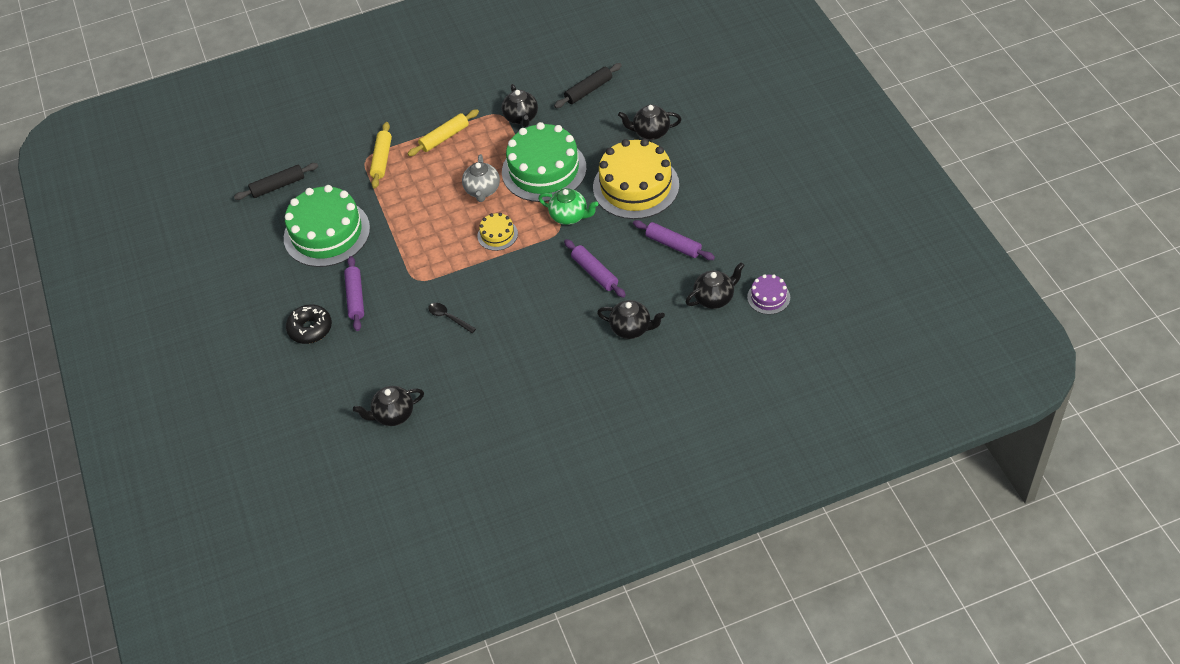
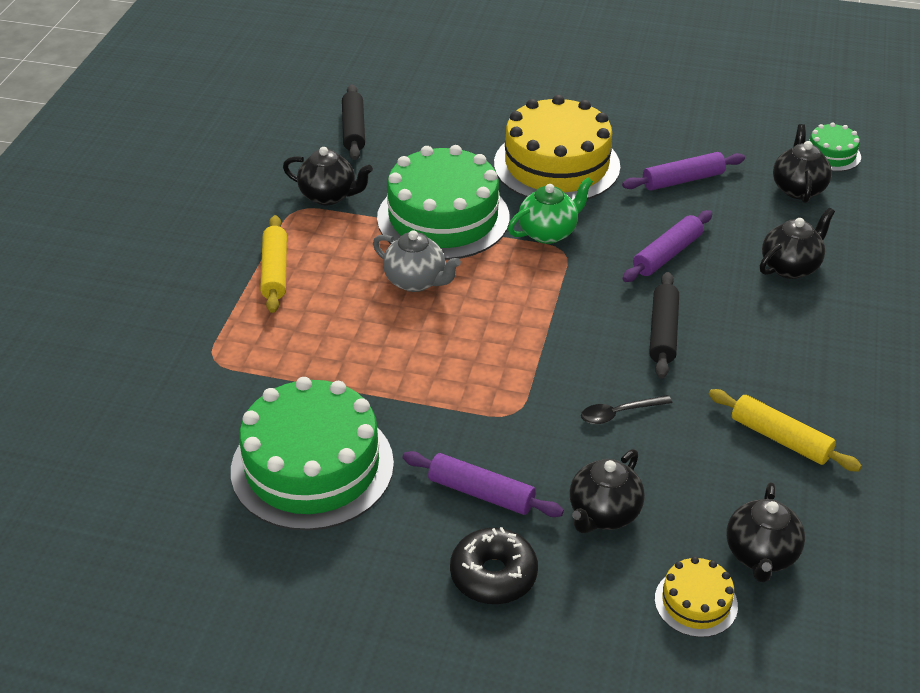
camera: 60 degrees left, 10 degrees down
(278, 186) = (144, 478): black rolling pin -> black rolling pin (663, 332)
(382, 159) = (237, 345): yellow rolling pin -> yellow rolling pin (780, 438)
(497, 235) = (512, 303): yellow cake -> yellow cake (696, 602)
(595, 273) = (667, 254): purple rolling pin -> purple rolling pin turned 45 degrees counterclockwise
(650, 132) = (482, 119): black teapot -> black teapot (603, 514)
(768, 297) = (831, 154): purple cake -> green cake

